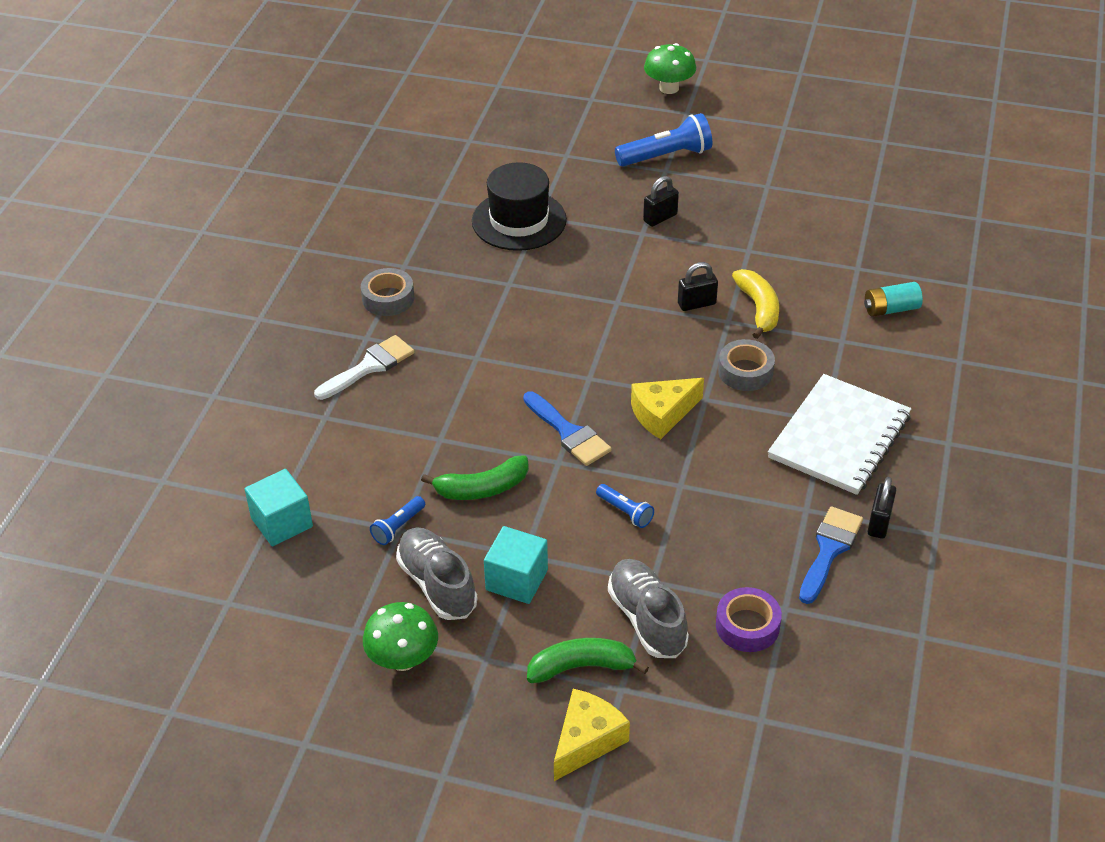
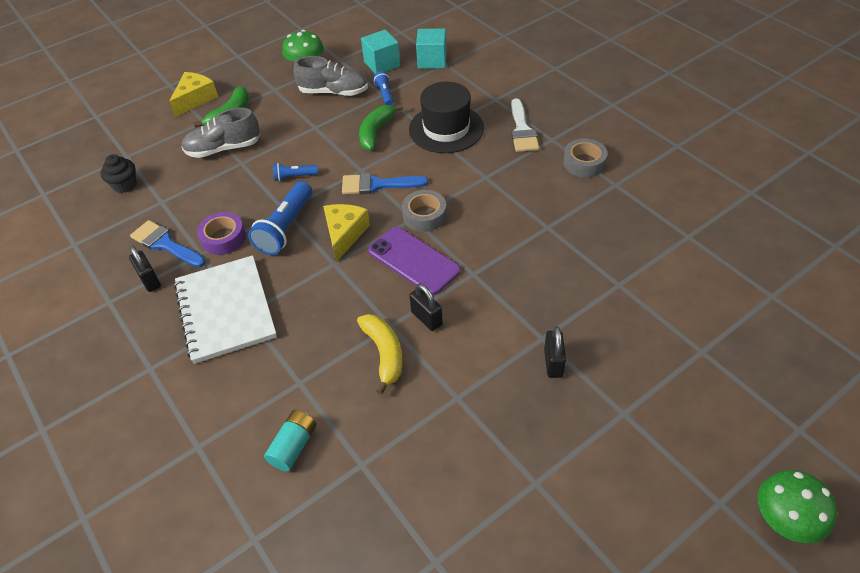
camera: 130 degrees right, 5 degrees up
(516, 580) = (303, 117): turquoise cube -> turquoise cube (382, 64)
(519, 220) = (623, 269): black hat -> black hat (446, 129)
(587, 740) = (195, 99): yellow cheese -> yellow cheese turned 135 degrees counterclockwise
(643, 347) = (413, 260): none -> purple phone
(647, 619) = (224, 148): grey shoe -> grey shoe turned 150 degrees clockwise
(666, 156) = (647, 429): blue flashlight -> blue flashlight (285, 228)
(696, 304) = (426, 318): black padlock -> black padlock turned 60 degrees counterclockwise
(745, 371) = (333, 300): grey tape -> grey tape (424, 216)
(747, 626) = (172, 181): purple tape -> purple tape (223, 238)
(758, 308) = (384, 353): yellow banana -> yellow banana turned 135 degrees counterclockwise
(802, 671) = (125, 185): none -> black cupcake
(829, 550) = (165, 244): blue brush -> blue brush turned 150 degrees clockwise

